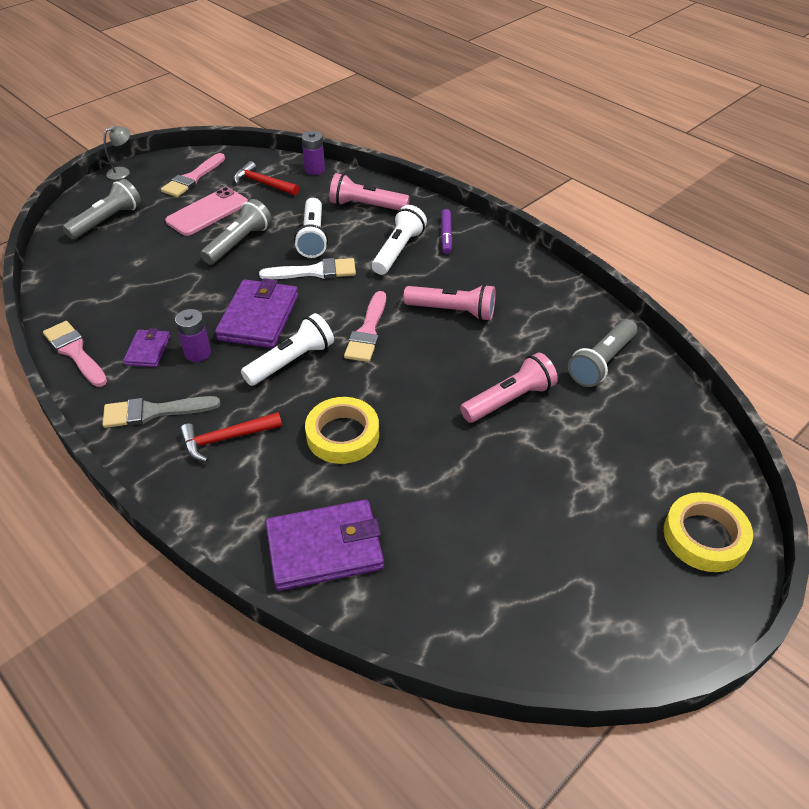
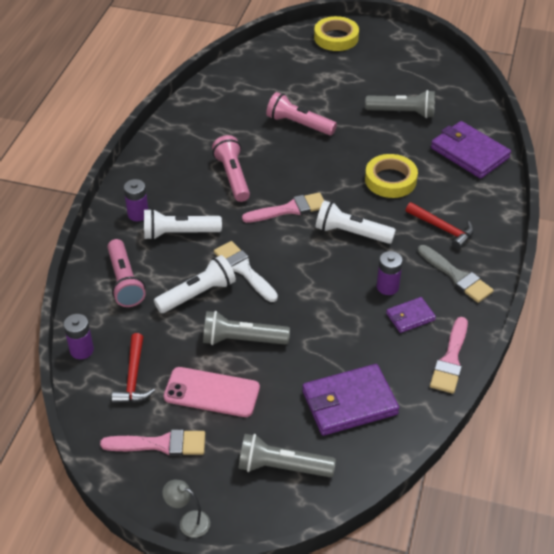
camera: 120 degrees left, 0 degrees up
(258, 317) = (323, 274): purple wallet -> purple wallet (349, 403)
(446, 235) = (138, 214): purple marker -> purple battery
(601, 362) = (232, 98): grey flashlight -> grey flashlight (402, 113)

